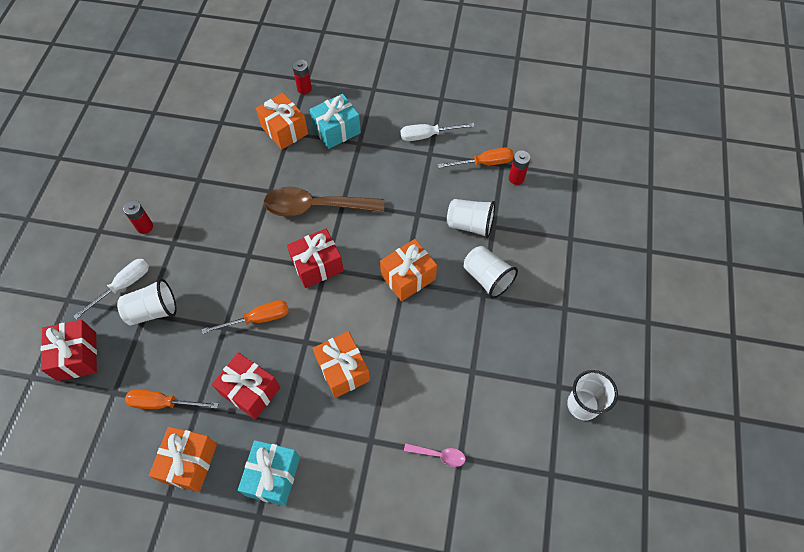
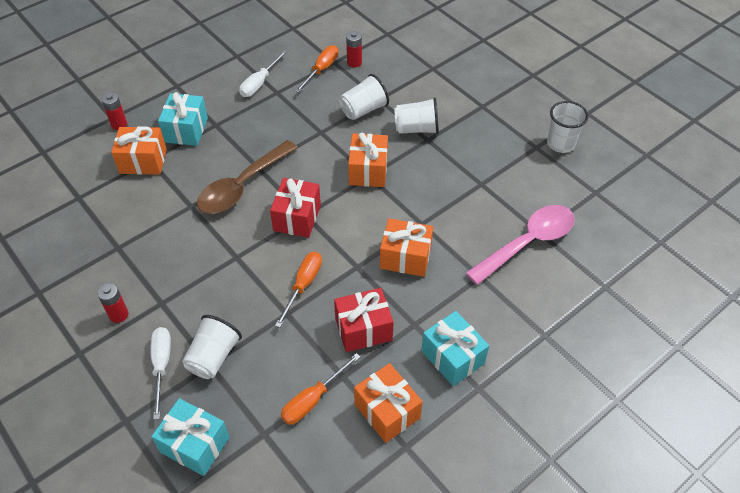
camera: 50 degrees left, 10 degrees down
(77, 356) = (195, 445): red gift -> turquoise gift
(439, 455) = (527, 243): pink spoon -> pink spoon, size x2.32

